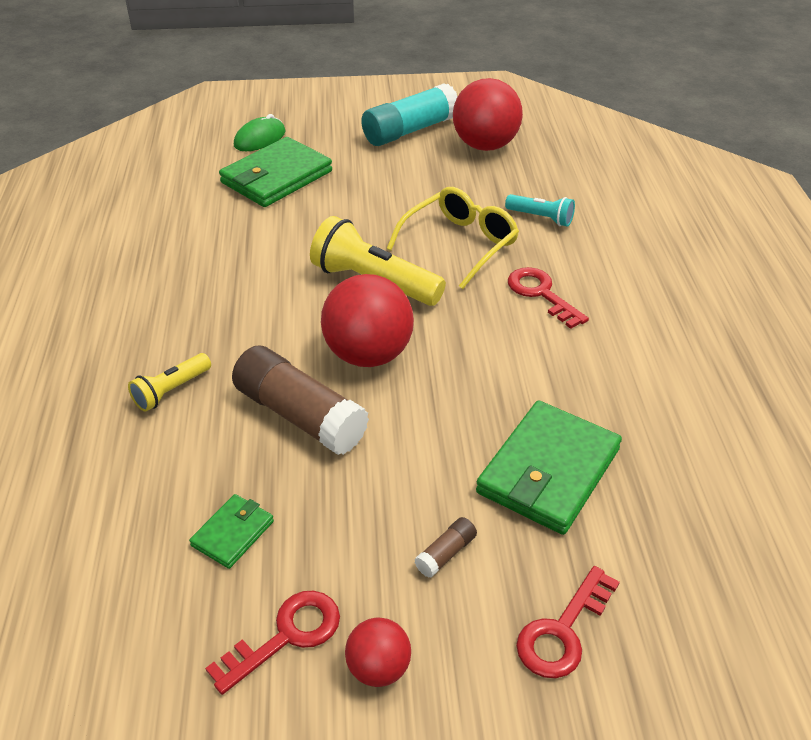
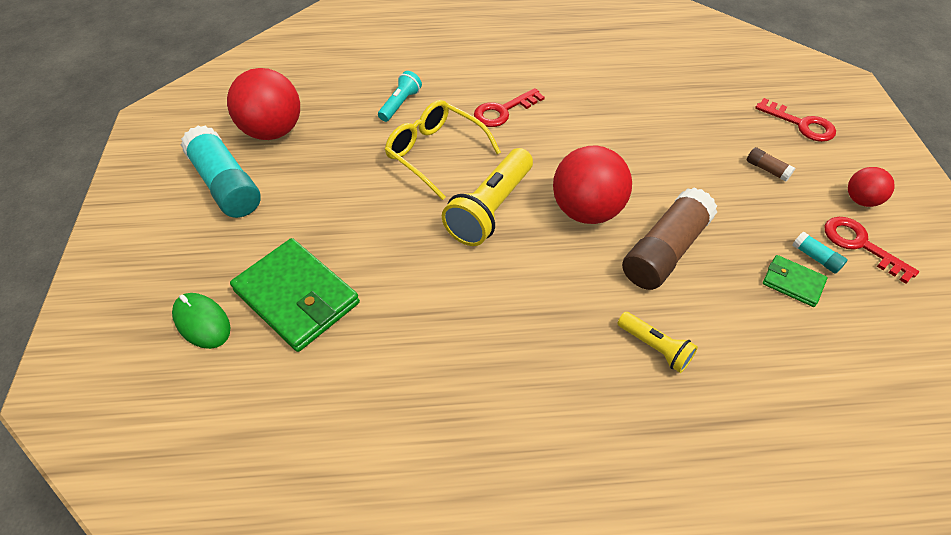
camera: 90 degrees left, 10 degrees up
(270, 571) = (815, 258): none -> turquoise glue stick
(548, 471) = (684, 121): green wallet -> none

